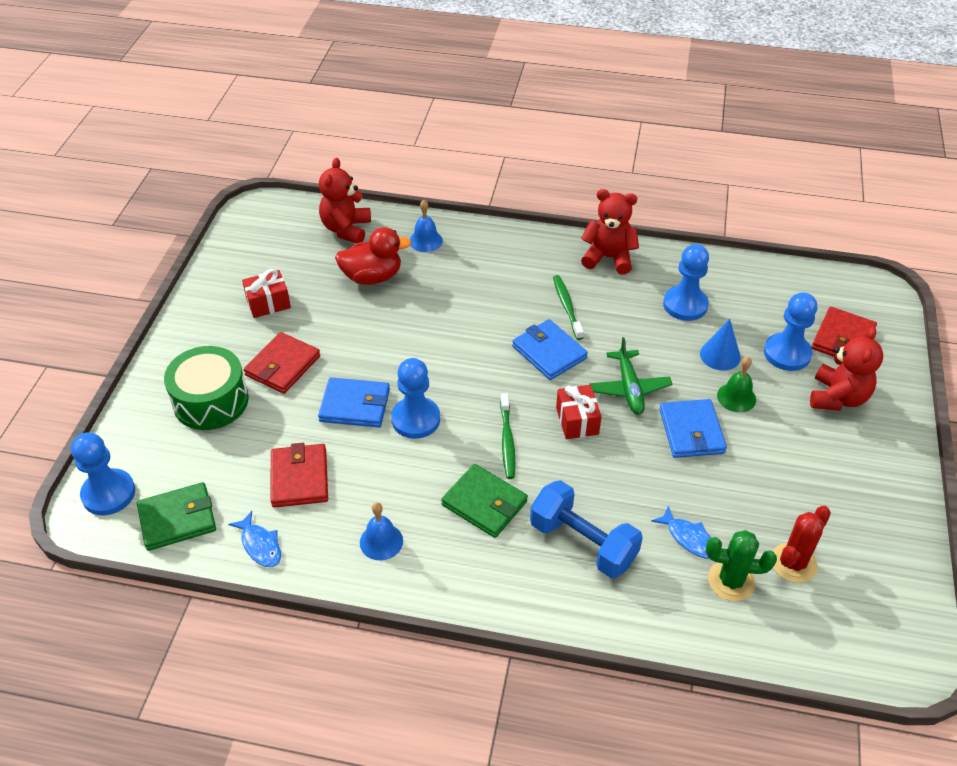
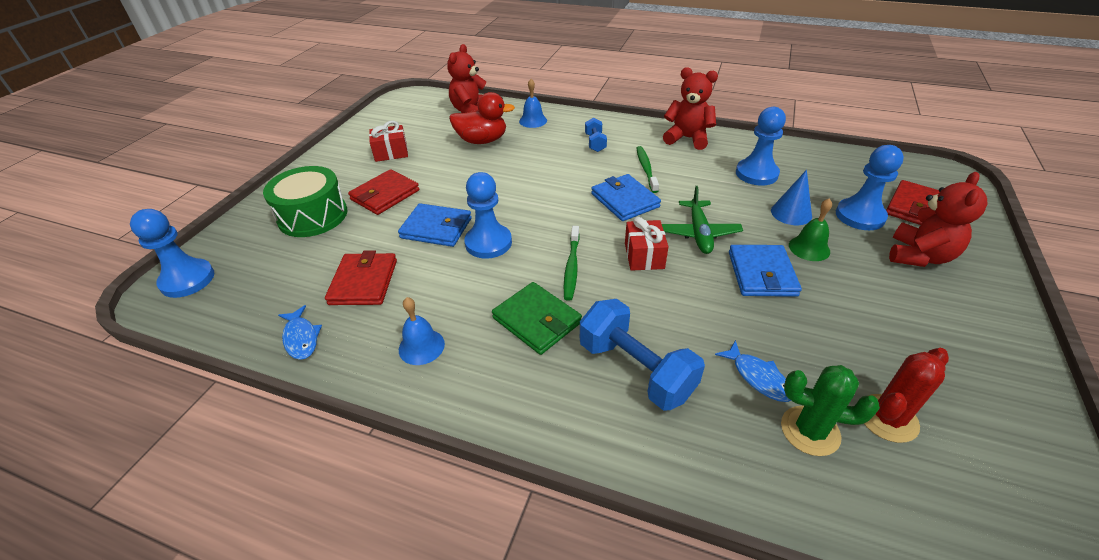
camera: 10 degrees right, 5 degrees down
(177, 519) = (236, 307): green wallet -> none
(505, 272) = (595, 143): none -> blue dumbbell

